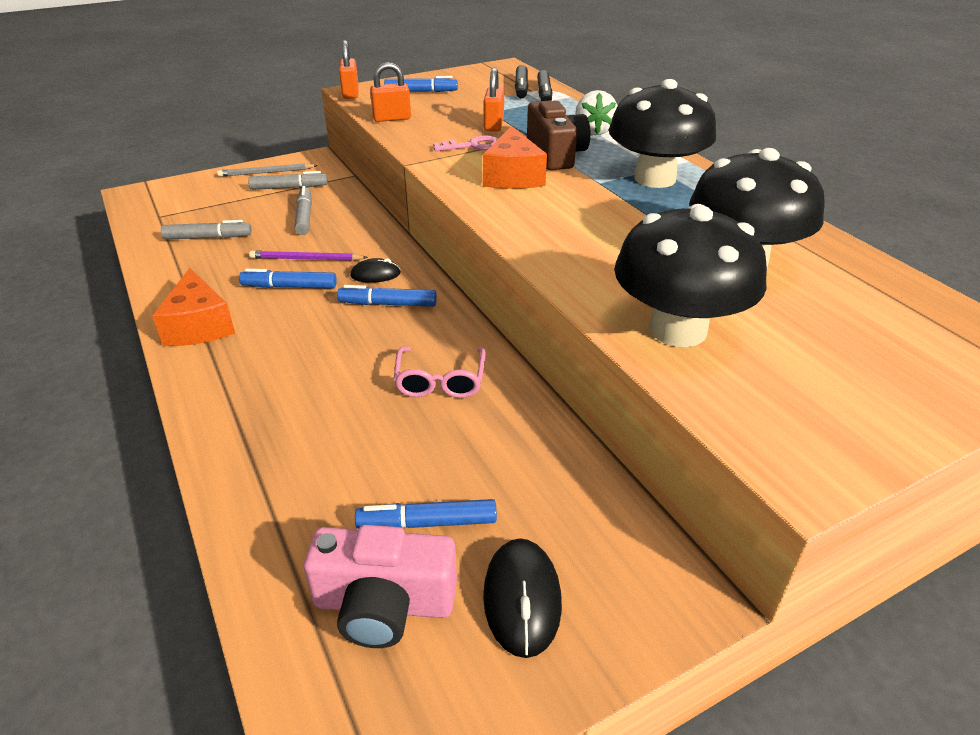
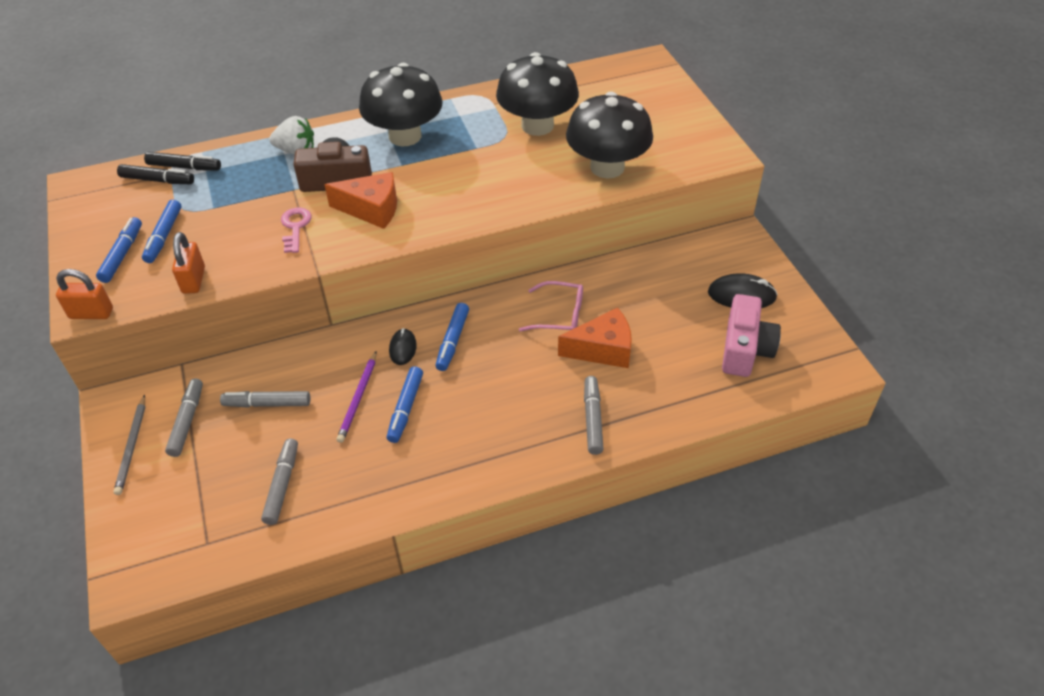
camera: 80 degrees left, 10 degrees up
(199, 326) = (453, 470): orange cheese -> orange cheese (603, 349)
(253, 425) = (592, 419): none -> grey marker
(427, 523) = (689, 329): blue marker -> blue marker (164, 236)
(494, 125) = (251, 209): orange padlock -> none

